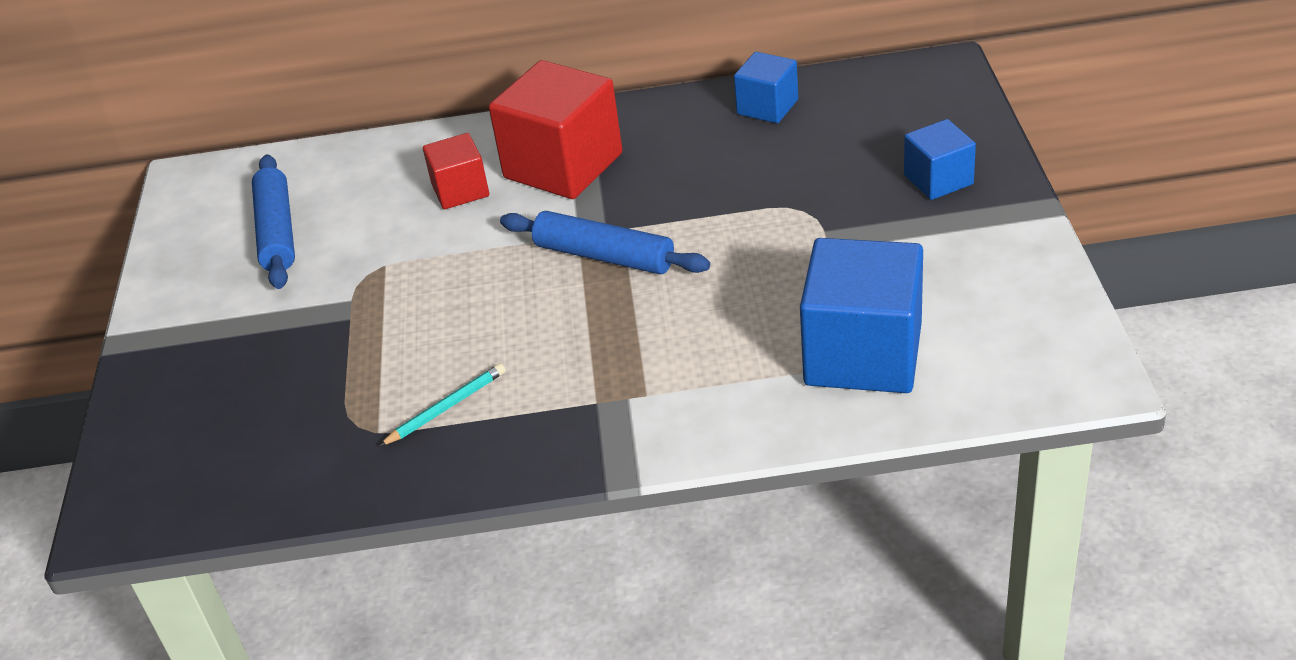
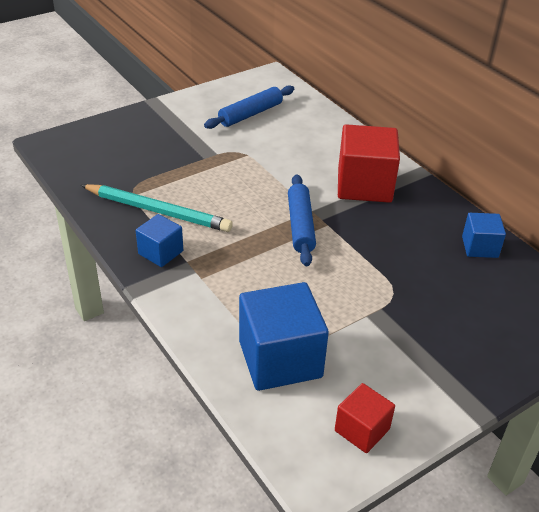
camera: 55 degrees right, 0 degrees up
(446, 407) = (158, 211): turquoise pencil -> turquoise pencil, size x2.06
(460, 190) = (319, 158): red cube -> red cube (362, 430)
(938, 180) = (468, 348): blue cube -> blue cube (160, 252)

